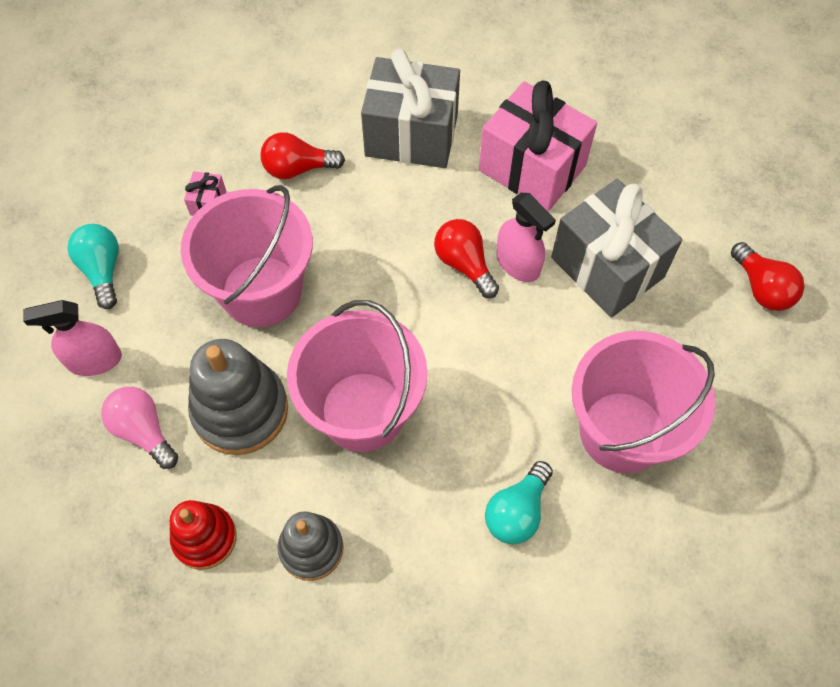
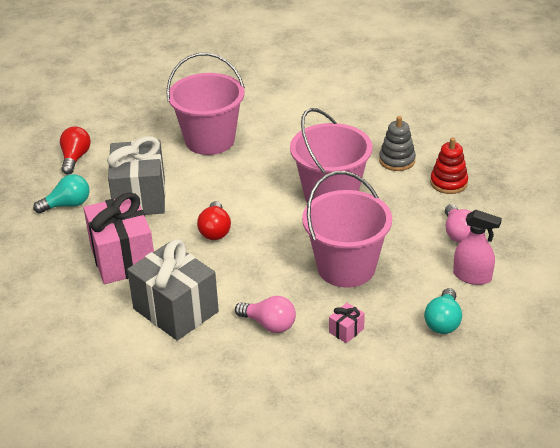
camera: 145 degrees left, 25 degrees down
(240, 410) = (397, 221): grey stacking toy -> none
(298, 168) = (269, 324): red light bulb -> pink light bulb
(517, 512) = (288, 136): turquoise light bulb -> turquoise light bulb (67, 205)
(518, 264) = (185, 218): pink spray bottle -> none

